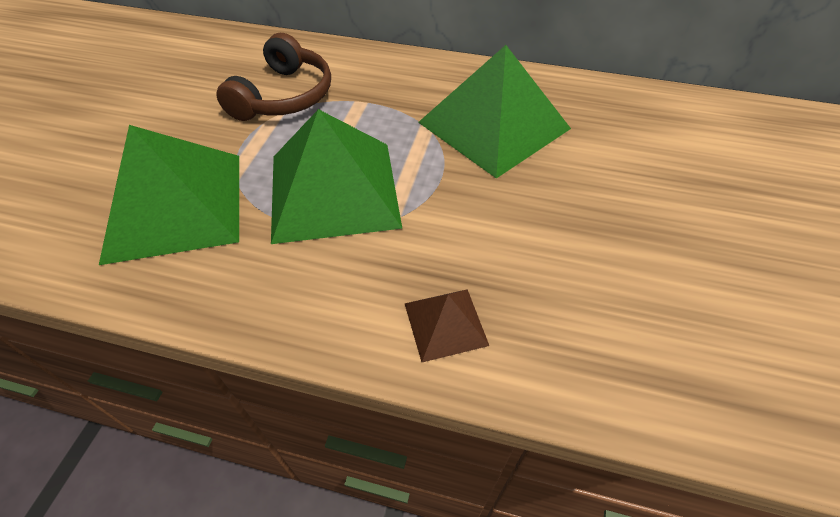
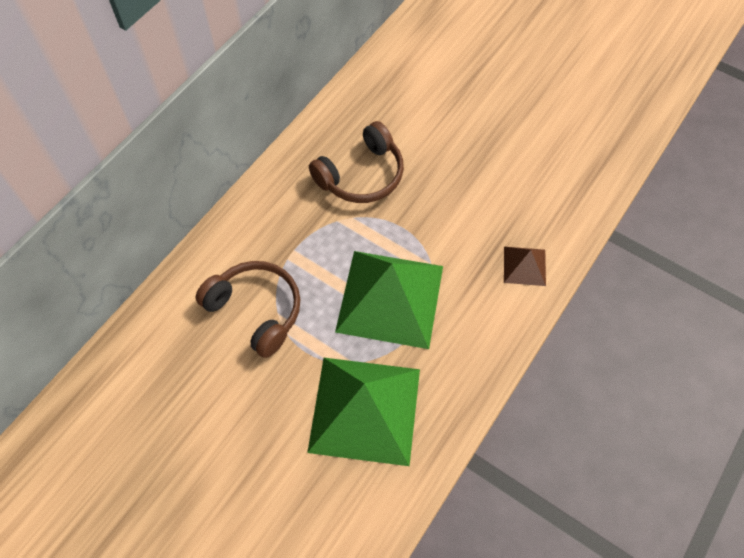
camera: 70 degrees left, 10 degrees up
(494, 125) = (362, 175): green pyramid -> brown headphones

